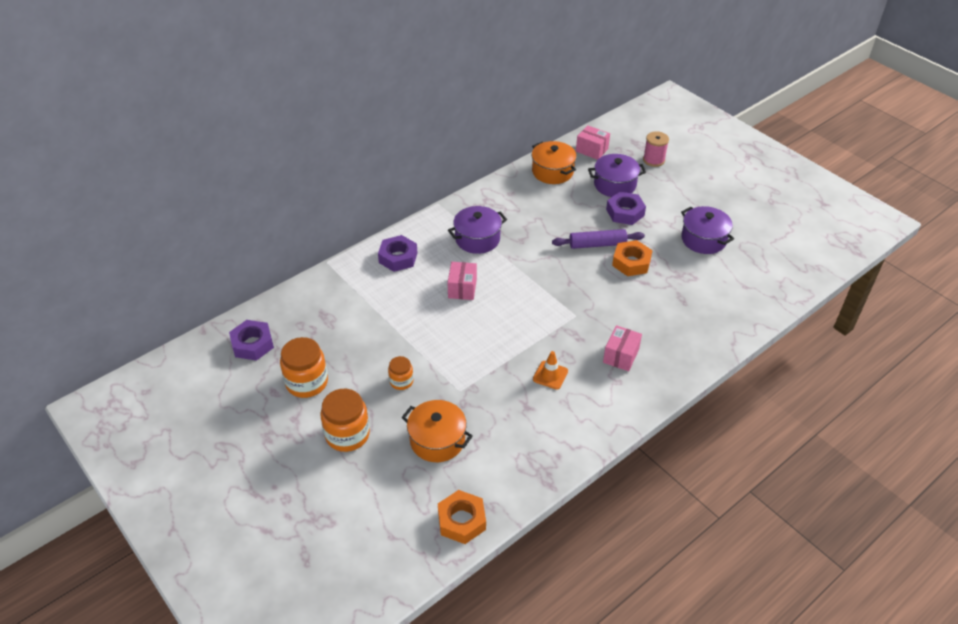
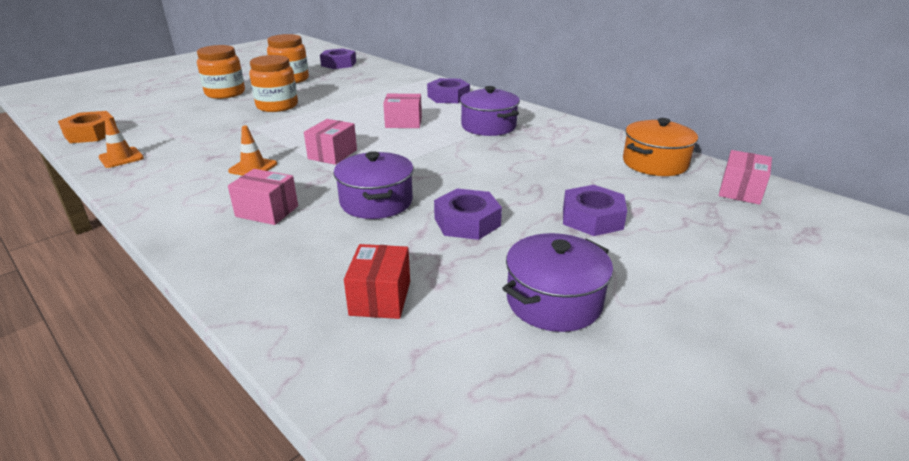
camera: 85 degrees right, 15 degrees down
(401, 381) = (277, 106): orange jar -> orange jar, size x1.78
(437, 440) = (195, 121): orange pot -> none
(525, 472) = (121, 158): none -> orange traffic cone
(527, 329) = (332, 154): none -> pink box
(597, 244) = (502, 195): purple rolling pin -> none
(615, 185) = (661, 210): purple pot -> purple pot (376, 202)
(631, 262) = (467, 222): orange nut -> purple nut
(653, 160) = (773, 249): pink spool -> none
(708, 298) = (380, 298): none -> red box

